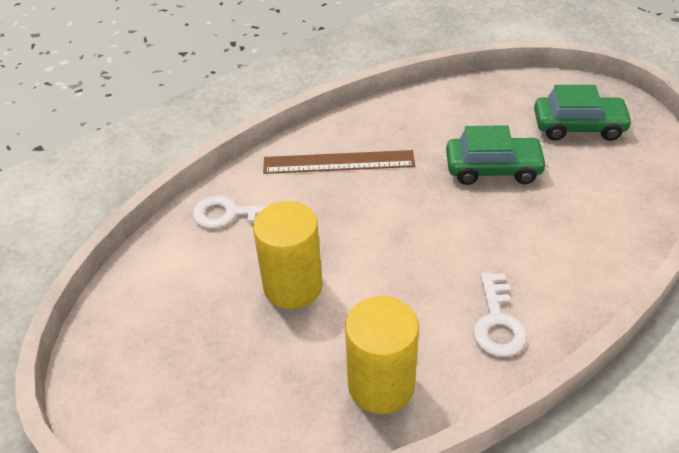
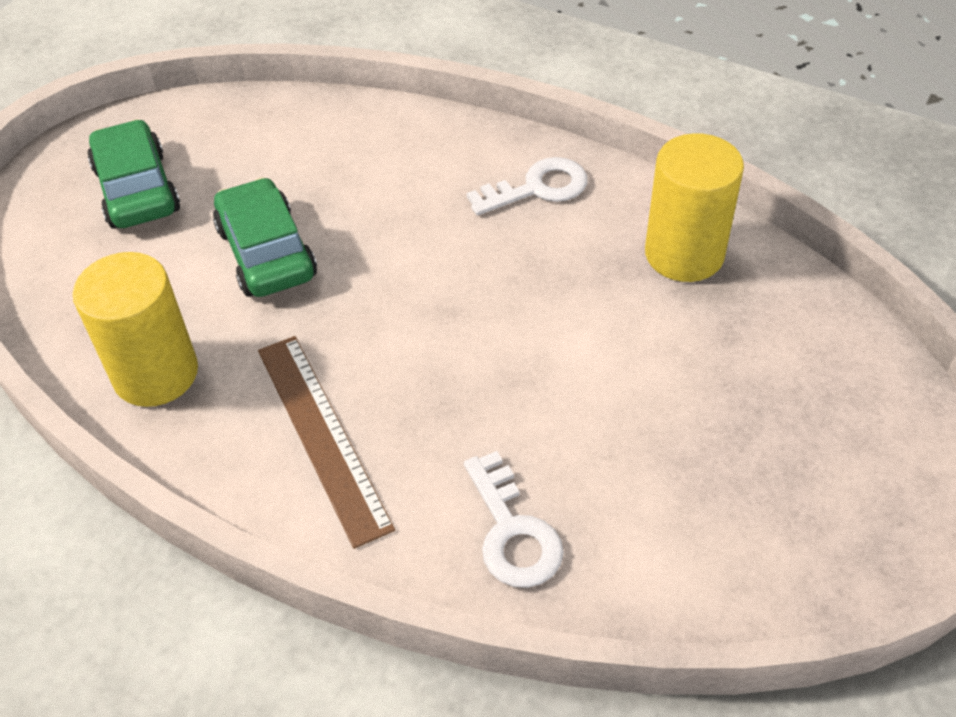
camera: 115 degrees left, 5 degrees up
(293, 286) = (602, 388): yellow cylinder -> yellow cylinder (155, 373)

